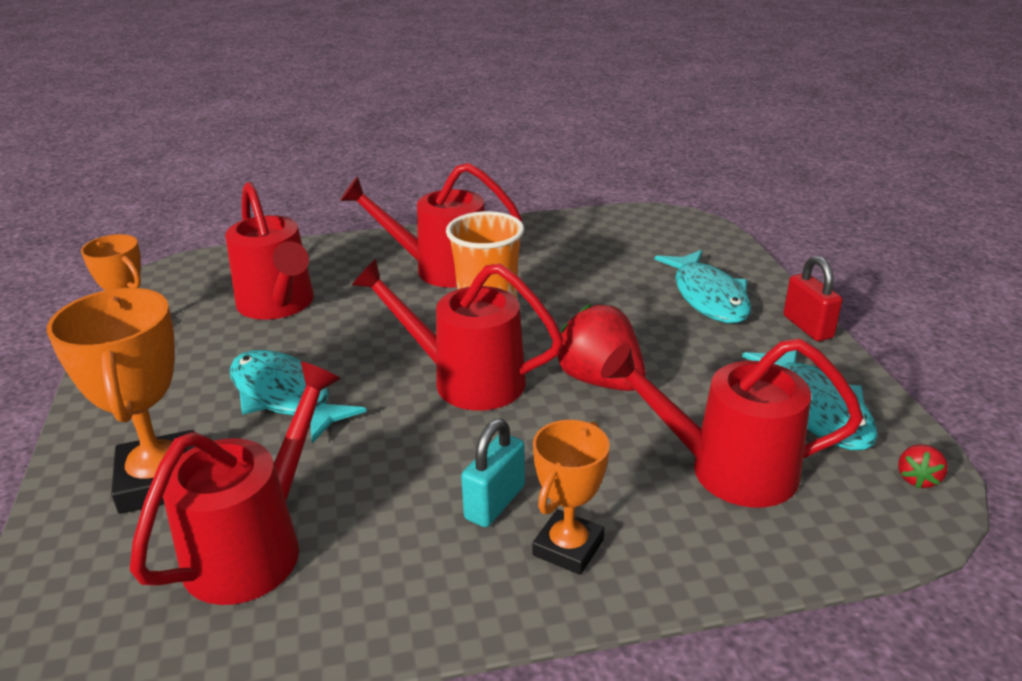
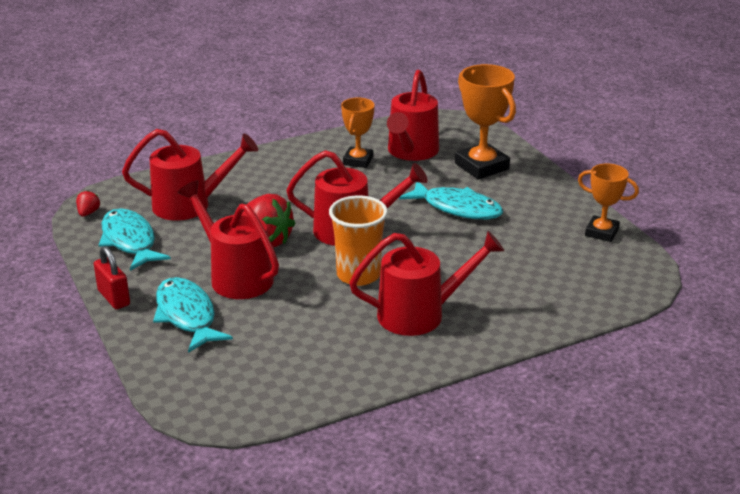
camera: 165 degrees right, 0 degrees up
(279, 306) = (523, 264): red watering can -> red watering can (235, 276)
(495, 502) = (309, 178): turquoise padlock -> none
(568, 547) = (269, 168): orange trophy -> orange trophy (358, 161)

